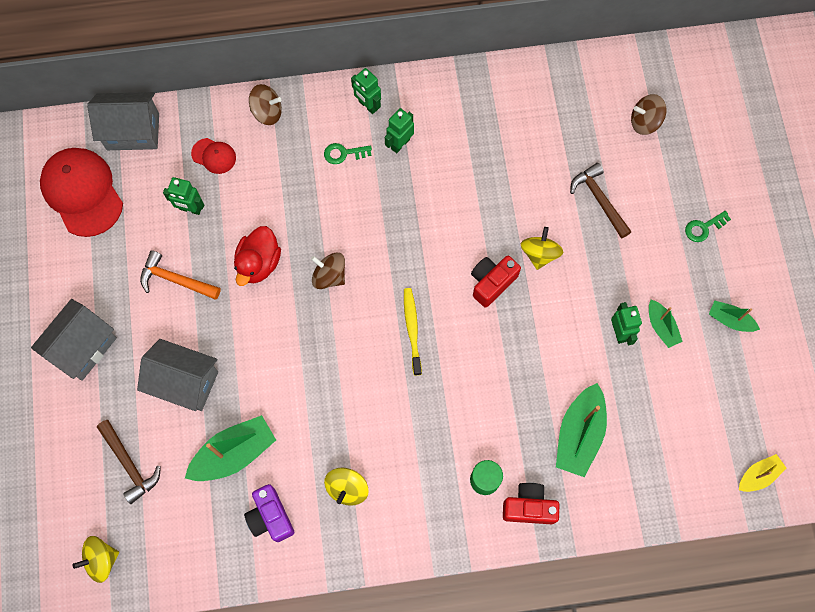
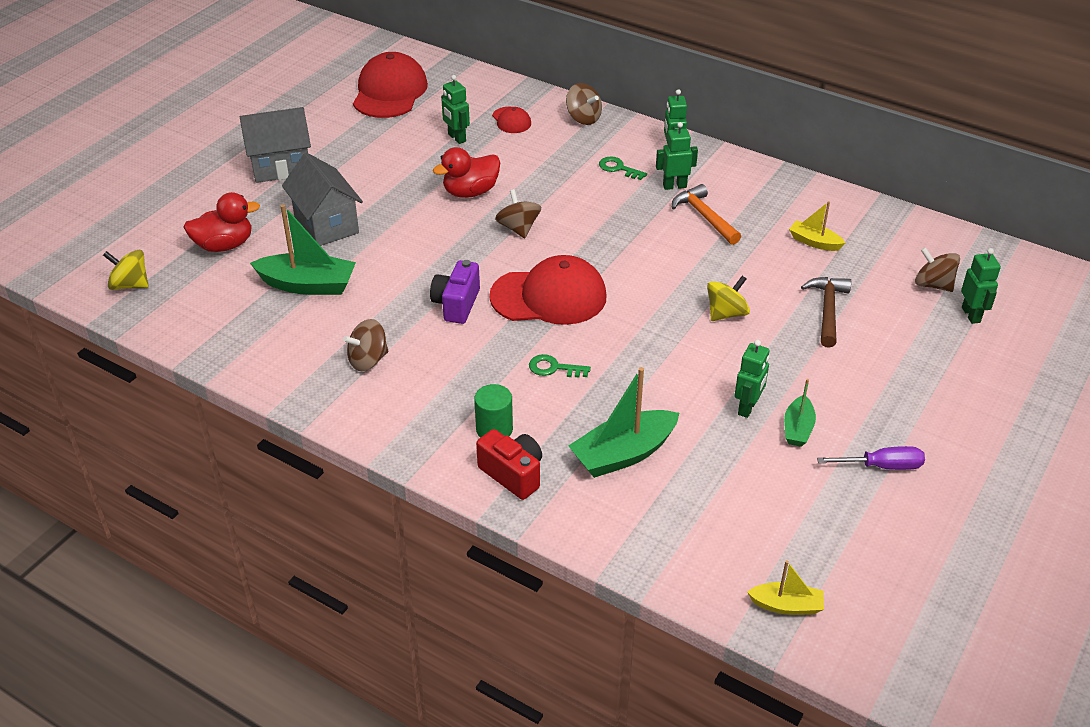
camera: 40 degrees right, 30 degrees down
(129, 464) = (224, 245): brown hammer -> red duck
(133, 131) = (467, 80): grey house -> none
(175, 280) = (395, 168): orange hammer -> orange hammer (704, 216)
(270, 517) = (284, 339): purple camera -> purple camera (456, 304)
(347, 488) = (368, 360): yellow spinning top -> brown spinning top
(412, 329) = (549, 296): yellow toothbrush -> red cap
(491, 283) = (657, 307): red camera -> none
(540, 134) = (814, 242): none -> yellow boat
(687, 135) = (971, 315): none -> green robot
(703, 228) = (921, 385): green key -> green key (553, 368)
(730, 320) = (881, 466): green boat -> purple screwdriver

